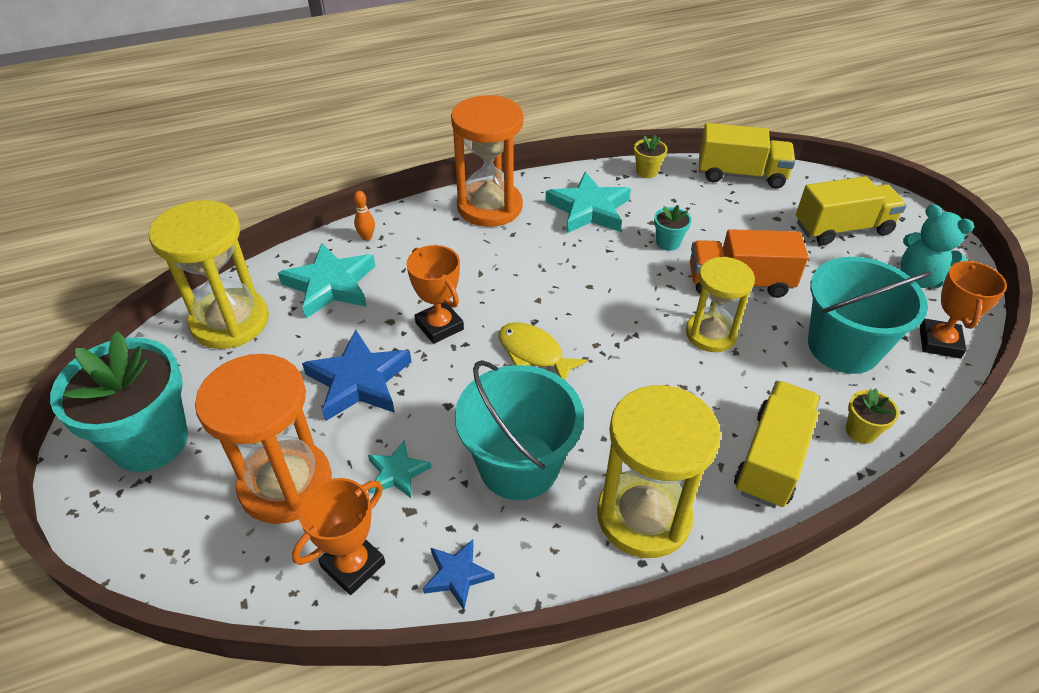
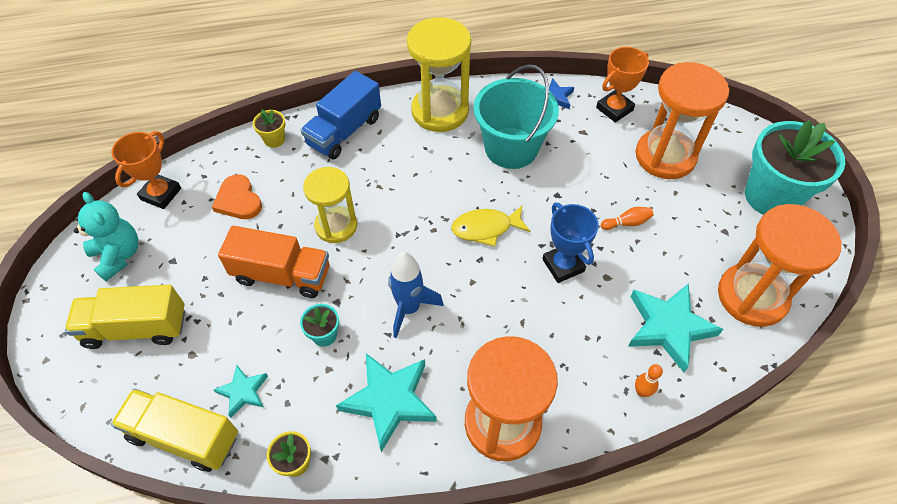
camera: 170 degrees left, 10 degrees up
(230, 321) = (752, 296): yellow hourglass -> orange hourglass
(359, 381) = (627, 223): blue star -> orange bowling pin
(398, 473) = (591, 154): turquoise star -> turquoise star (243, 392)
(439, 326) = (563, 265): orange trophy -> blue trophy
(534, 353) = (486, 228): yellow fish -> yellow fish turned 120 degrees clockwise
(596, 270) = (409, 308): none -> blue rocket
(772, 459) = (344, 131): yellow truck -> blue truck
(843, 347) = (238, 200): turquoise bucket -> orange heart

